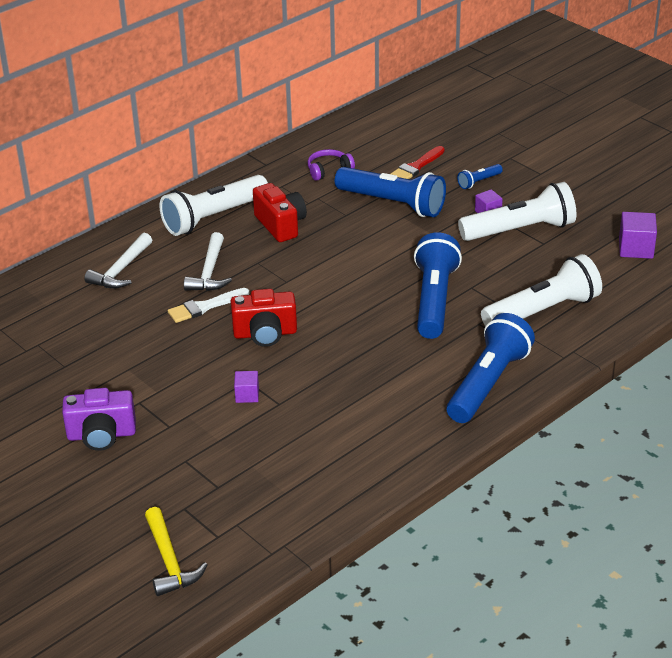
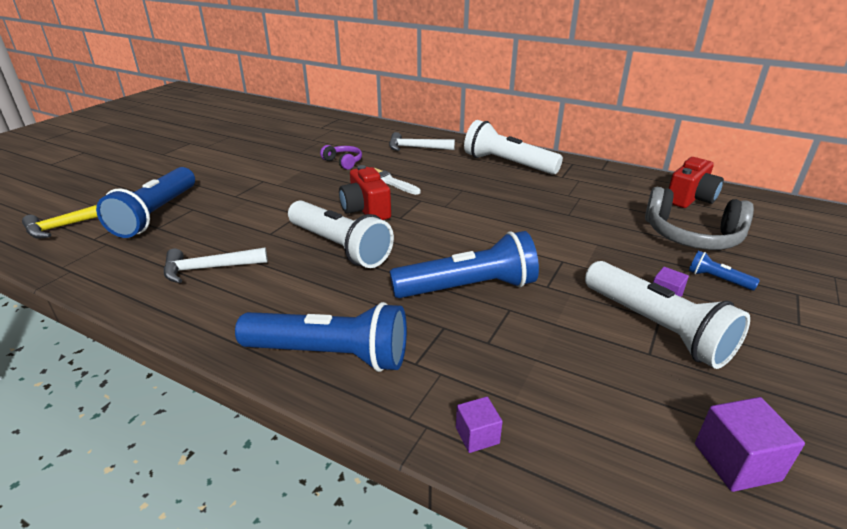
camera: 70 degrees right, 5 degrees down
(101, 435) = (223, 176): purple camera -> none
(209, 272) = (435, 175): white hammer -> white hammer (209, 268)
(247, 395) = (279, 218): purple cube -> purple cube (477, 435)
(281, 225) = (523, 189): red camera -> red camera (690, 199)
(329, 170) = (627, 195): purple headphones -> purple headphones (343, 162)
(393, 203) = (613, 234): blue flashlight -> blue flashlight (156, 214)
(416, 167) = (691, 236): red brush -> grey headphones
(543, 311) = (500, 378): white flashlight -> white flashlight (339, 247)

